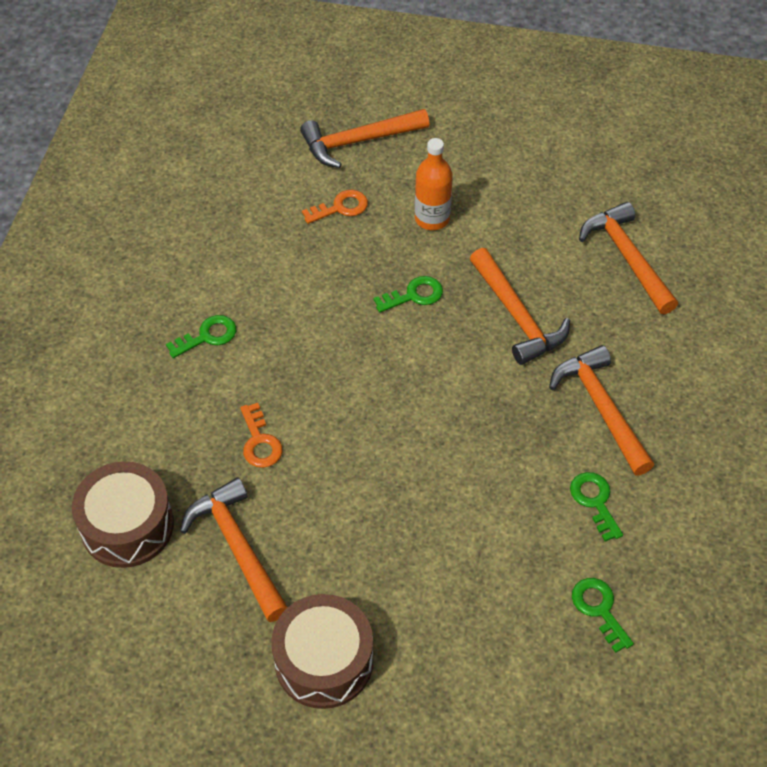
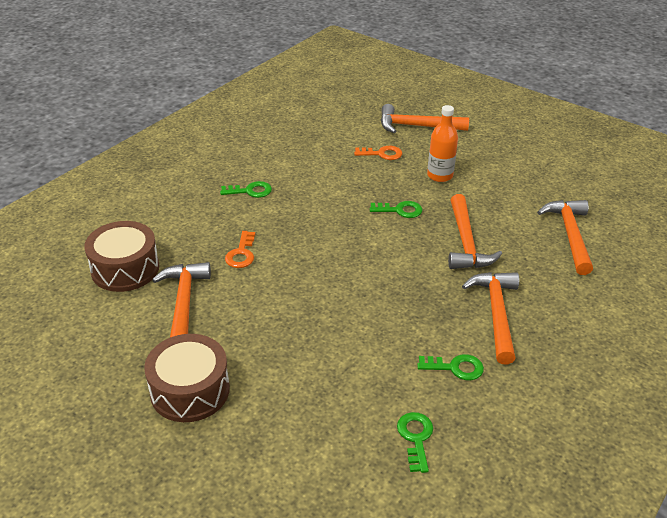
camera: 25 degrees right, 15 degrees down
(594, 501) = (456, 368): green key -> green key turned 90 degrees clockwise

